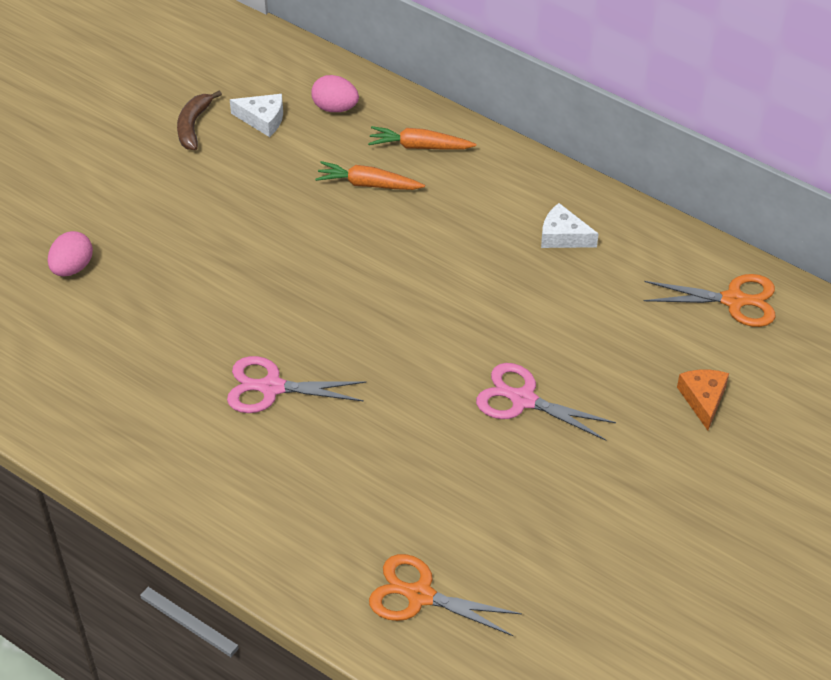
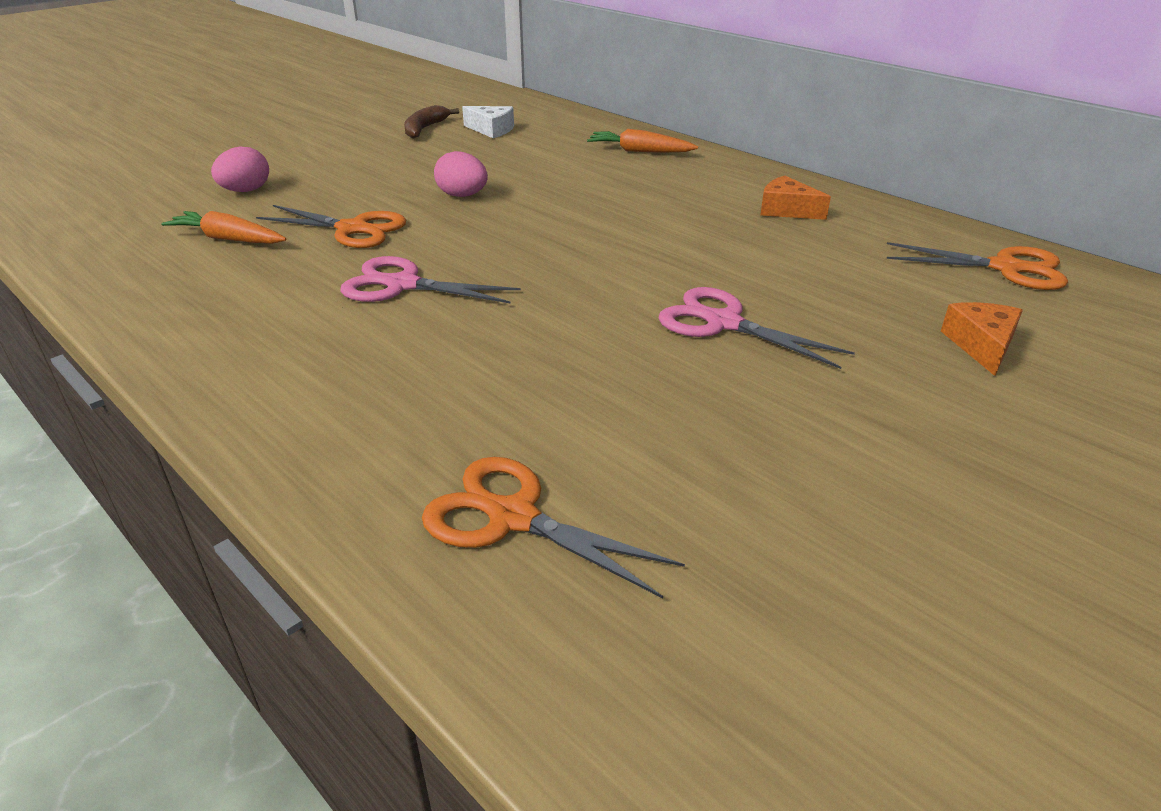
camera: 10 degrees right, 15 degrees down
(198, 316) = (352, 229): none -> orange scissors
(335, 107) = (564, 128): pink egg -> pink egg (462, 195)
(368, 184) = (579, 167): orange carrot -> orange carrot (229, 239)
(563, 236) = (786, 210): white cheese -> orange cheese

